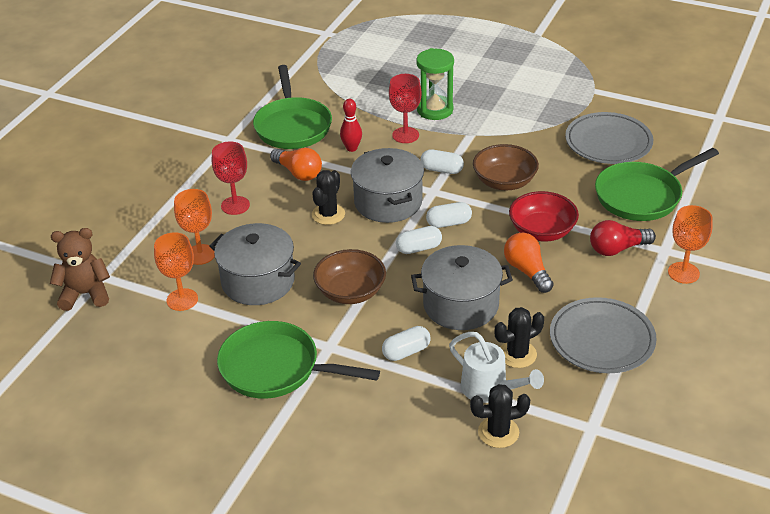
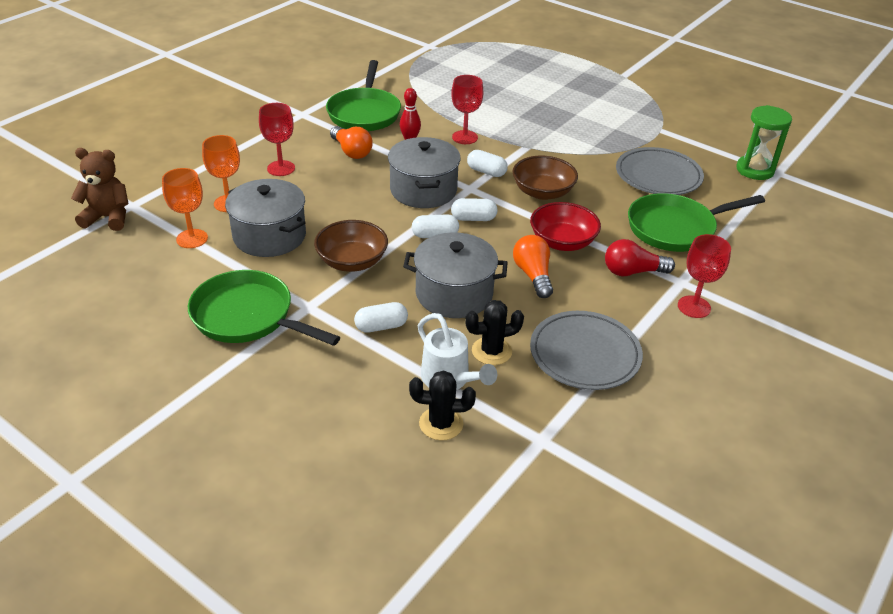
camera: 10 degrees right, 0 degrees up
(328, 214) = (362, 191): black cactus -> none
(435, 110) = (501, 121): green hourglass -> green hourglass (755, 170)
(683, 273) = (694, 307): orange goblet -> red goblet

